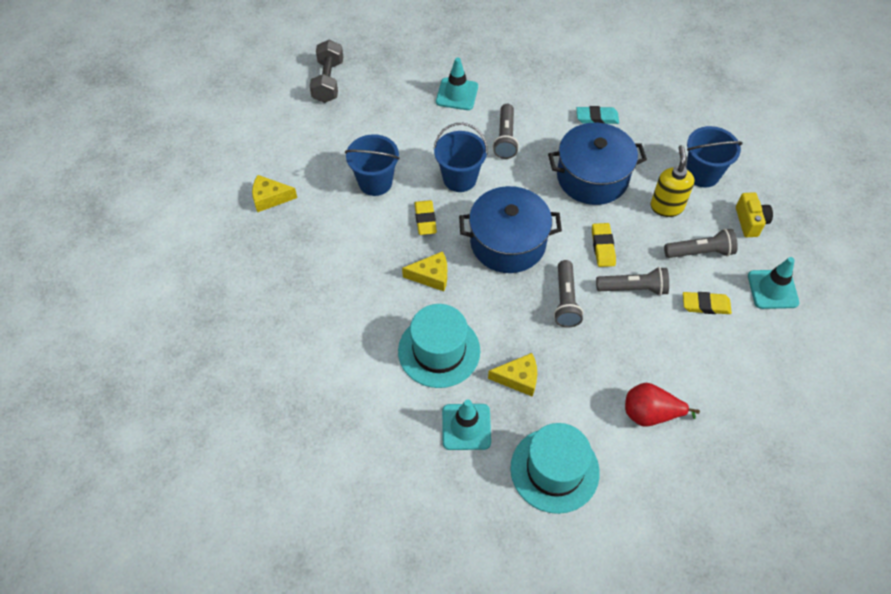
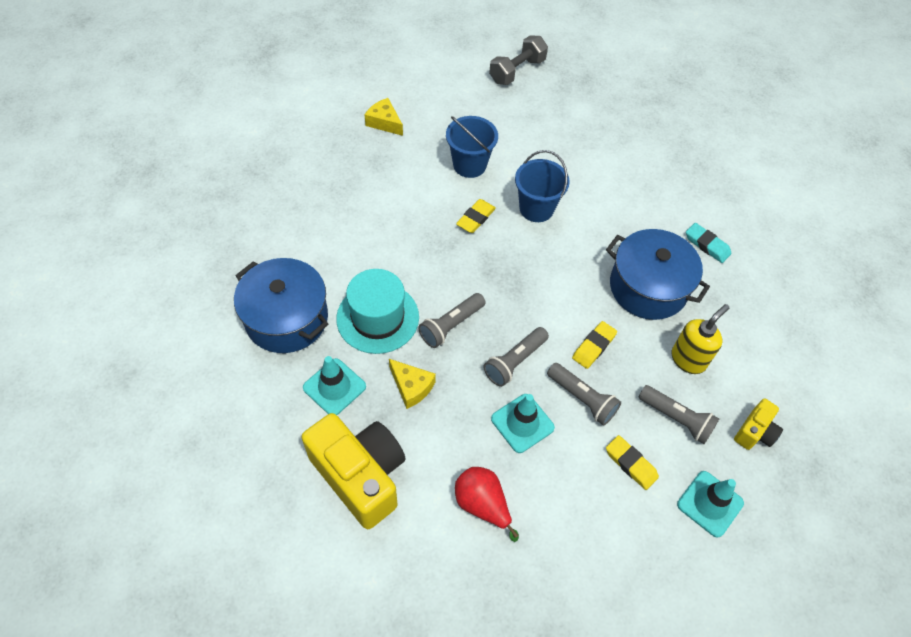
camera: 40 degrees right, 0 degrees up
(431, 276) = (433, 261): yellow cheese -> none
(457, 94) = (606, 146): turquoise traffic cone -> turquoise traffic cone (522, 423)
(505, 138) = (608, 205): grey flashlight -> grey flashlight (451, 325)
(508, 243) = (519, 283): blue pot -> blue pot (287, 318)
(554, 470) = (360, 476): turquoise hat -> yellow camera
(702, 174) = (754, 359): blue bucket -> none

